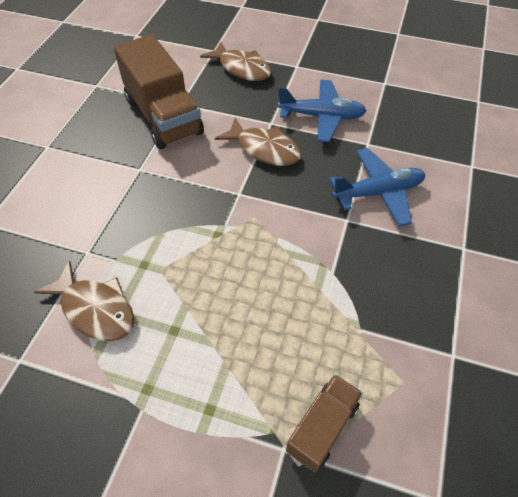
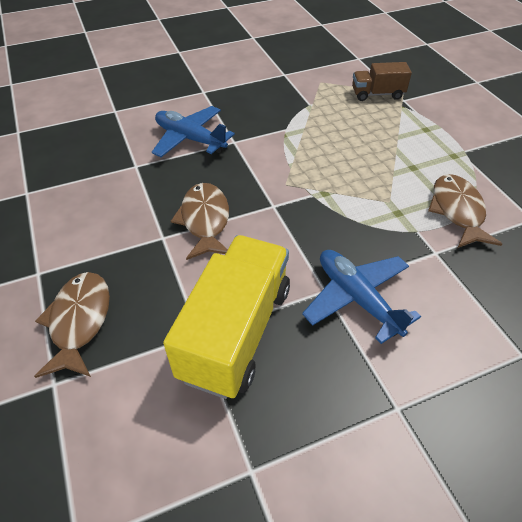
camera: 130 degrees left, 5 degrees down
(163, 117) = (236, 332): brown truck -> yellow truck
(321, 117) = (121, 208): blue plane -> blue plane (357, 298)

